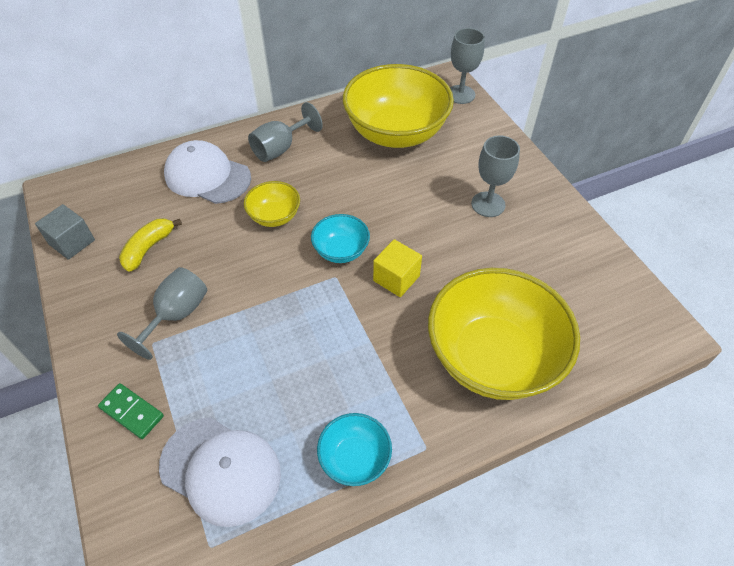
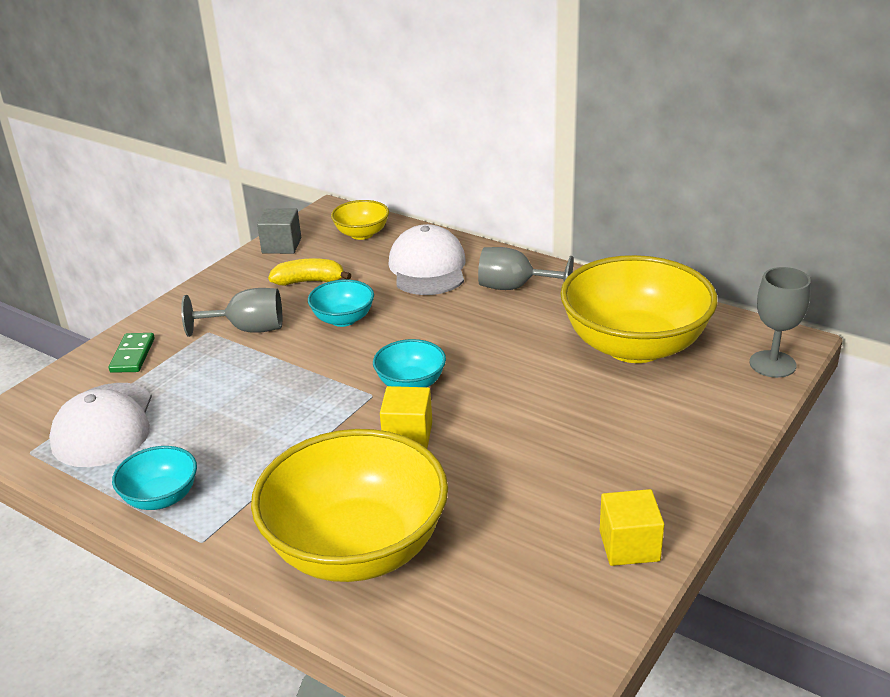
camera: 60 degrees right, 20 degrees down
(224, 251) = (343, 319): none -> turquoise bowl
(274, 216) = (416, 325): yellow bowl -> yellow bowl (362, 234)
(488, 204) = (596, 459): grey goblet -> none
(569, 230) = (629, 546): none -> yellow cube

